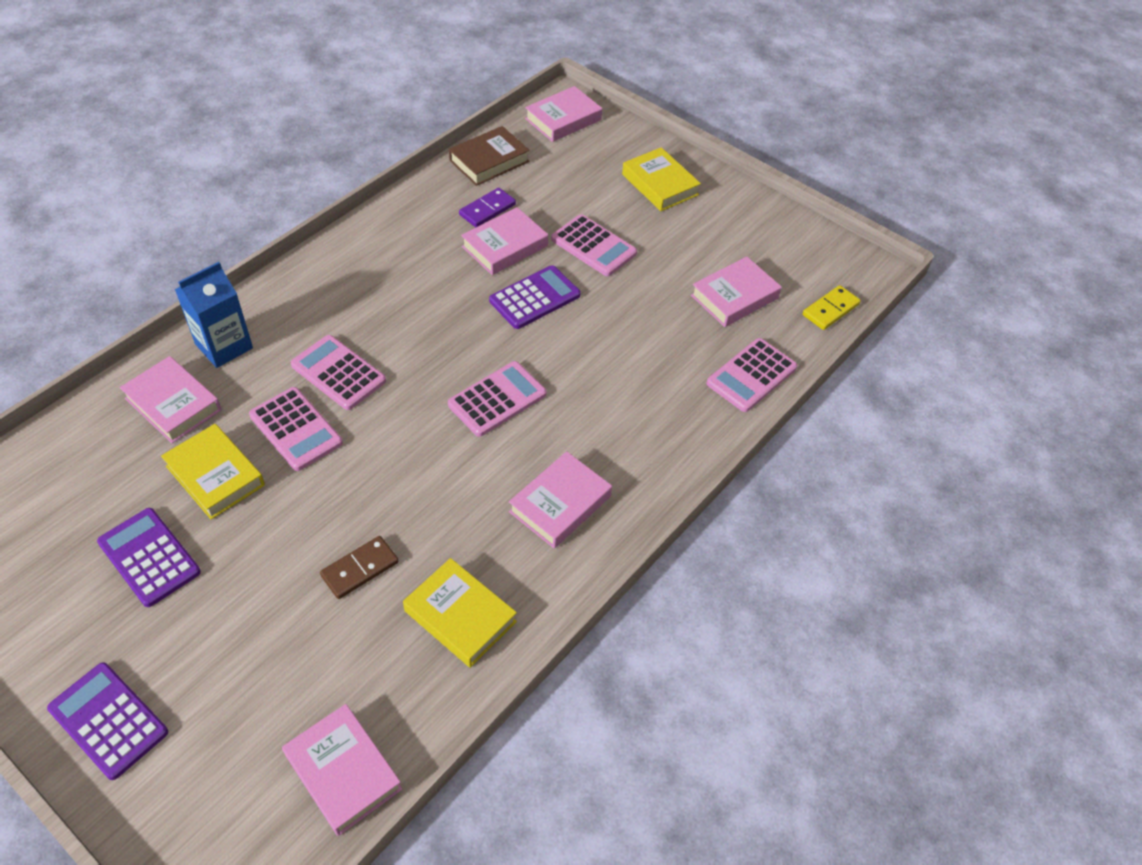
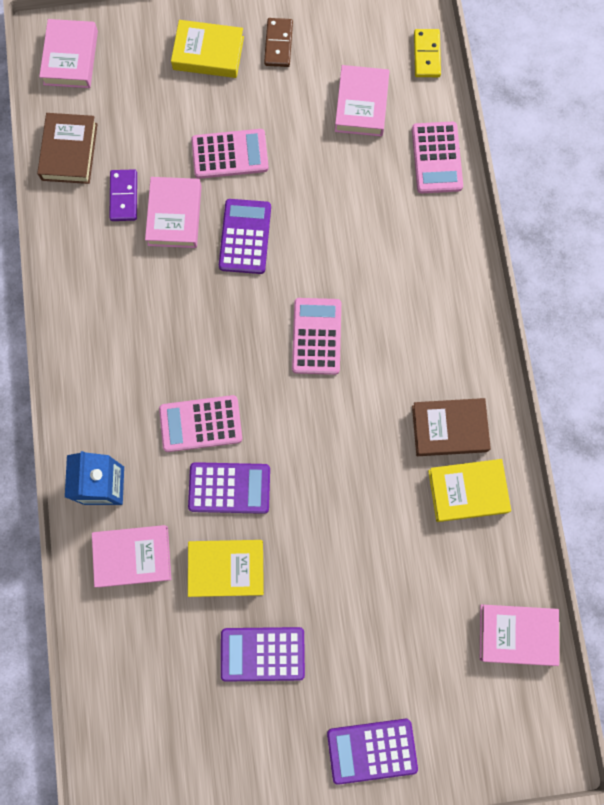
camera: 45 degrees left, 25 degrees up
(296, 429) = (229, 488): pink calculator -> purple calculator
(360, 569) = (382, 526): brown domino -> brown domino (278, 44)
(509, 557) = (449, 428): none -> brown book
(560, 504) = (435, 366): pink book -> none

